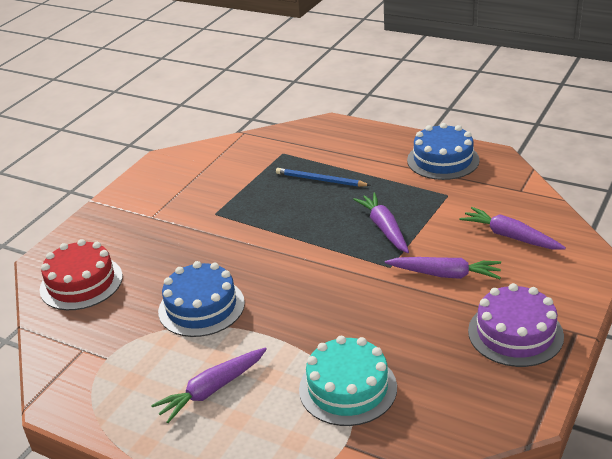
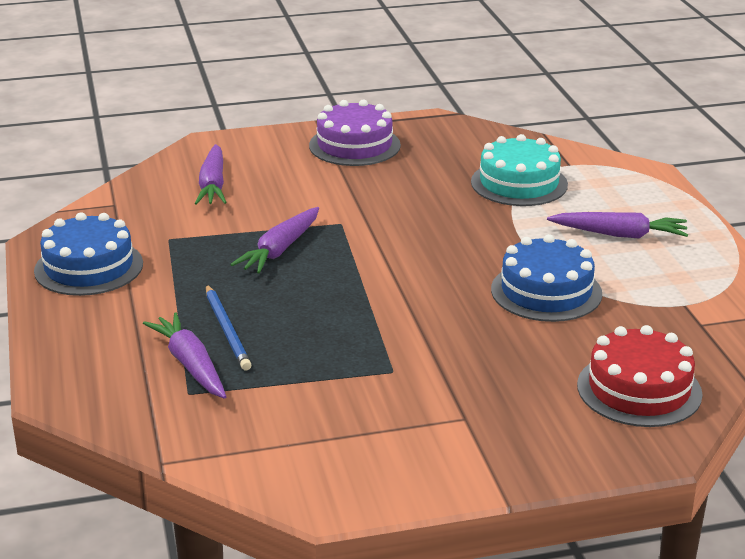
camera: 135 degrees left, 5 degrees down
(445, 274) = (316, 194): purple carrot -> purple carrot (190, 365)

